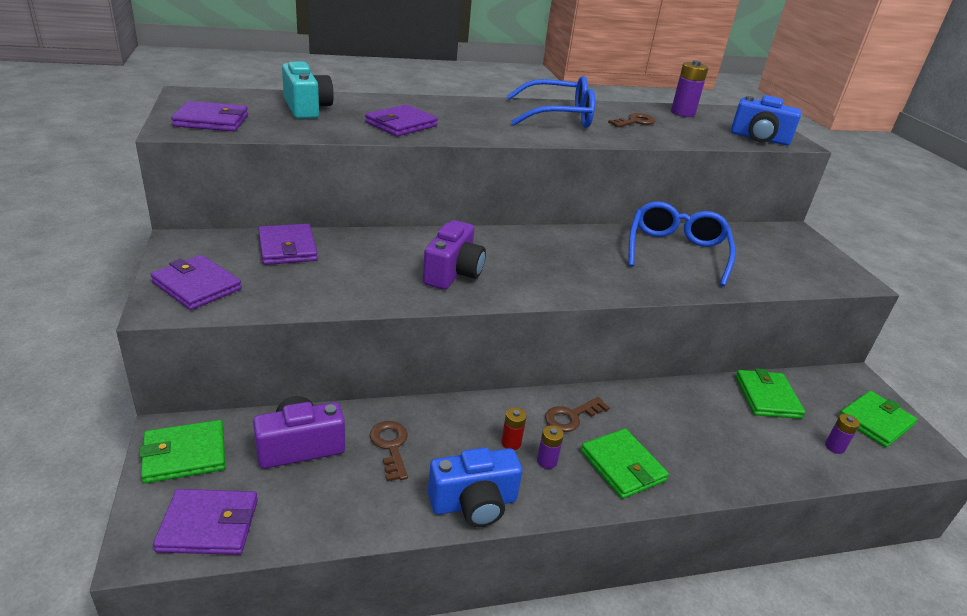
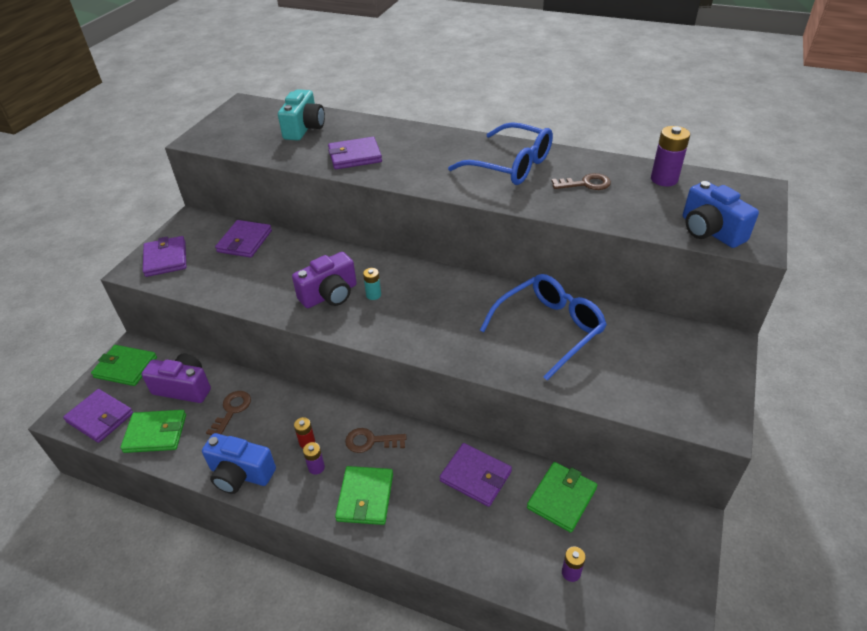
camera: 40 degrees right, 10 degrees up
(211, 121) = (227, 134): purple wallet -> purple wallet (475, 476)
(497, 263) = (373, 295): none -> turquoise battery
(875, 421) = (649, 572): green wallet -> green wallet (155, 433)

